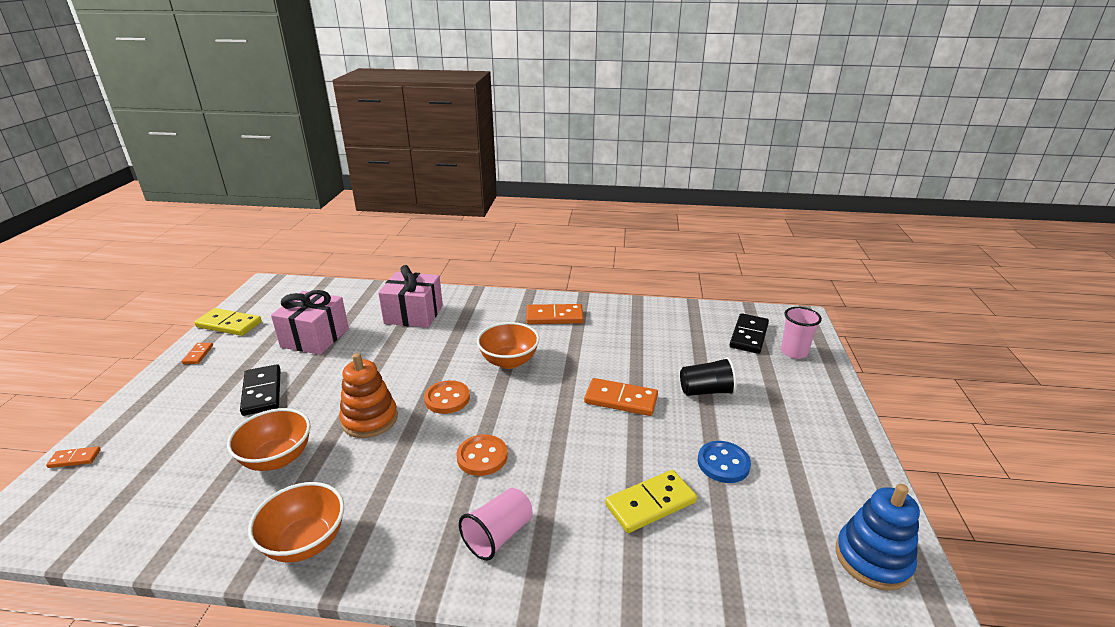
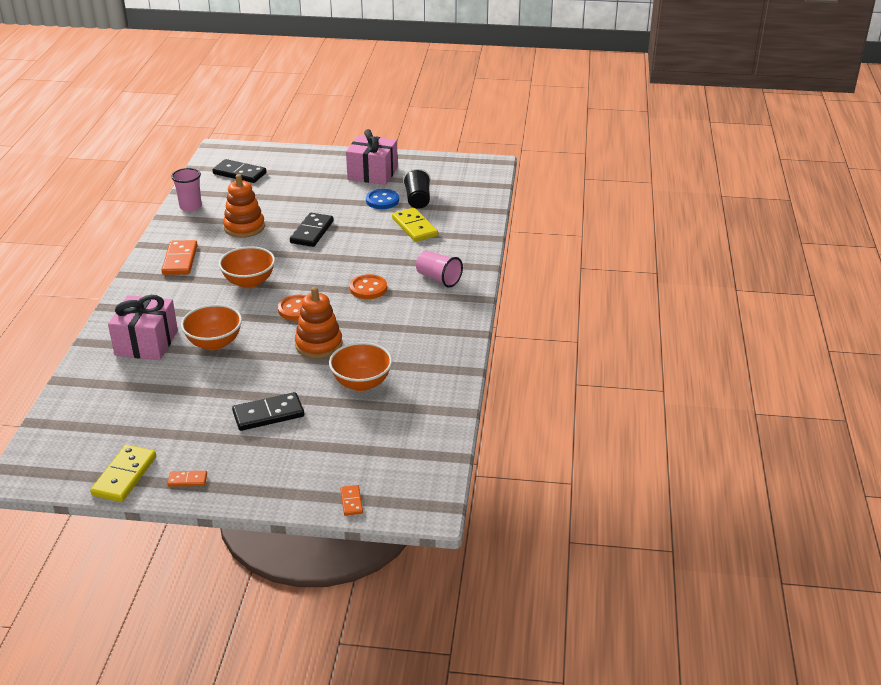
camera: 90 degrees left, 5 degrees up
(305, 542) = (444, 351): orange bowl -> orange bowl (214, 343)
(315, 337) = (175, 402): pink gift -> pink gift (372, 173)
(621, 399) = (312, 232): orange domino -> black domino
(624, 349) = (244, 227): none -> orange stacking toy
(706, 391) = (308, 198): black cup -> black cup (417, 200)
(794, 352) = (267, 160): pink cup -> pink cup (190, 207)
(872, 559) = (454, 169): blue stacking toy -> none

